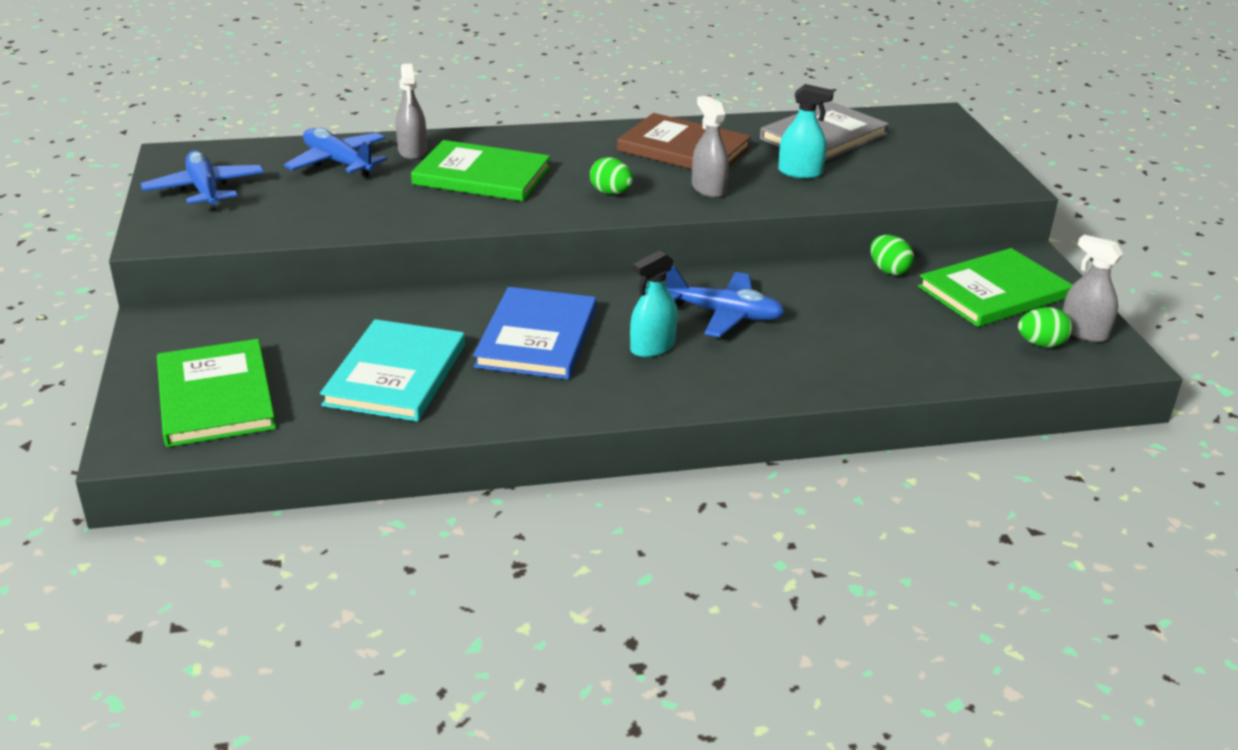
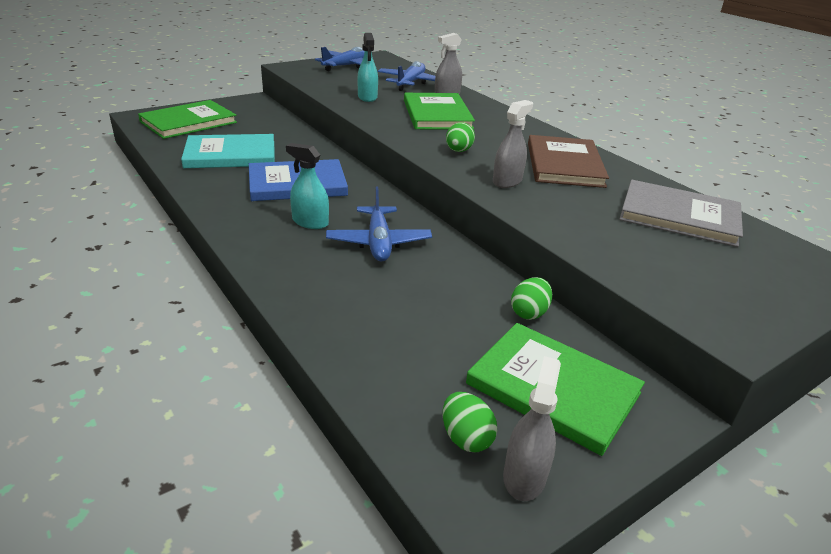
camera: 65 degrees right, 0 degrees up
(800, 172) = (589, 213): turquoise spray bottle -> turquoise spray bottle (367, 97)

